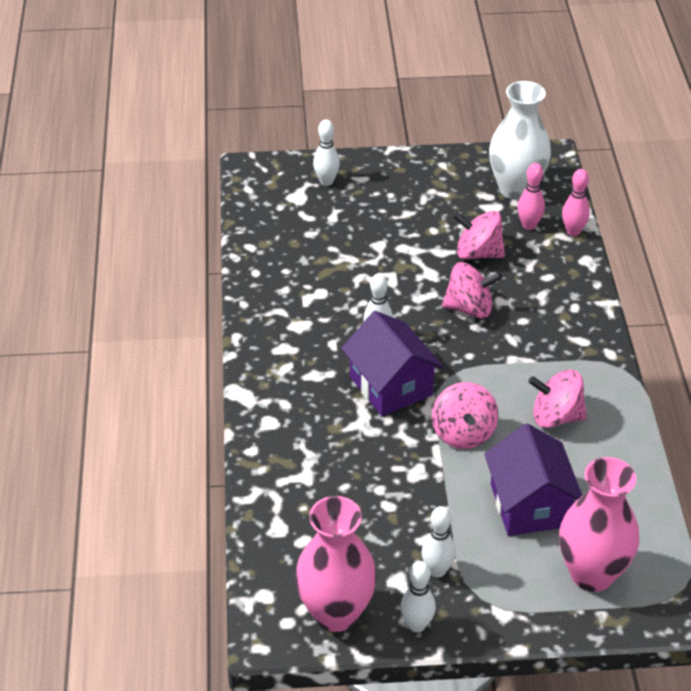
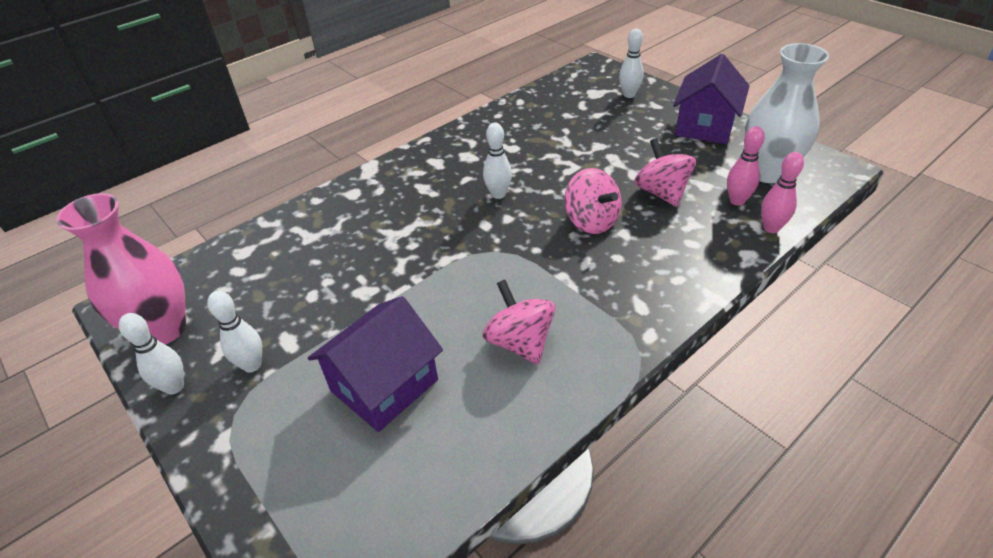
camera: 55 degrees right, 0 degrees up
(391, 386) = (452, 227): purple house -> purple house (705, 126)
(463, 433) = (437, 294): pink spinning top -> none
(592, 574) = (322, 488): pink vase -> none

